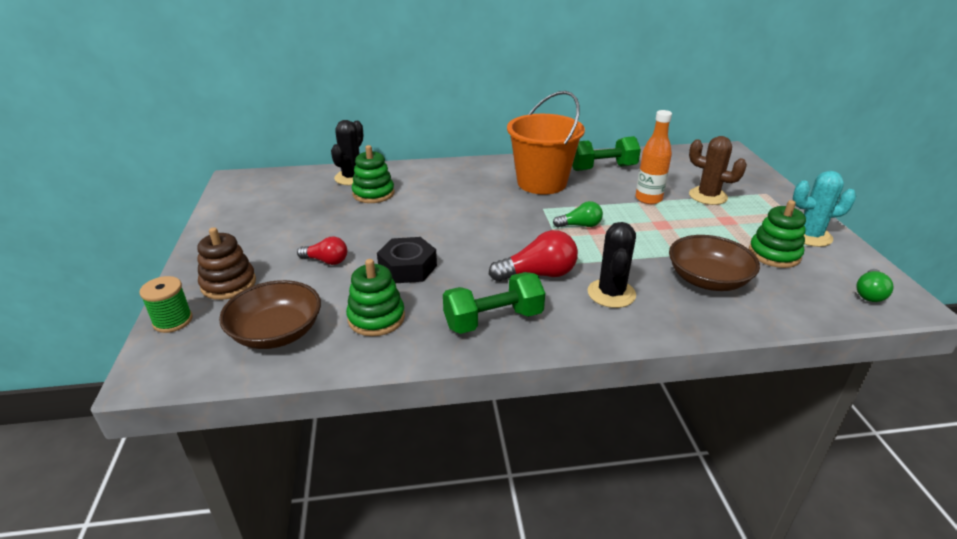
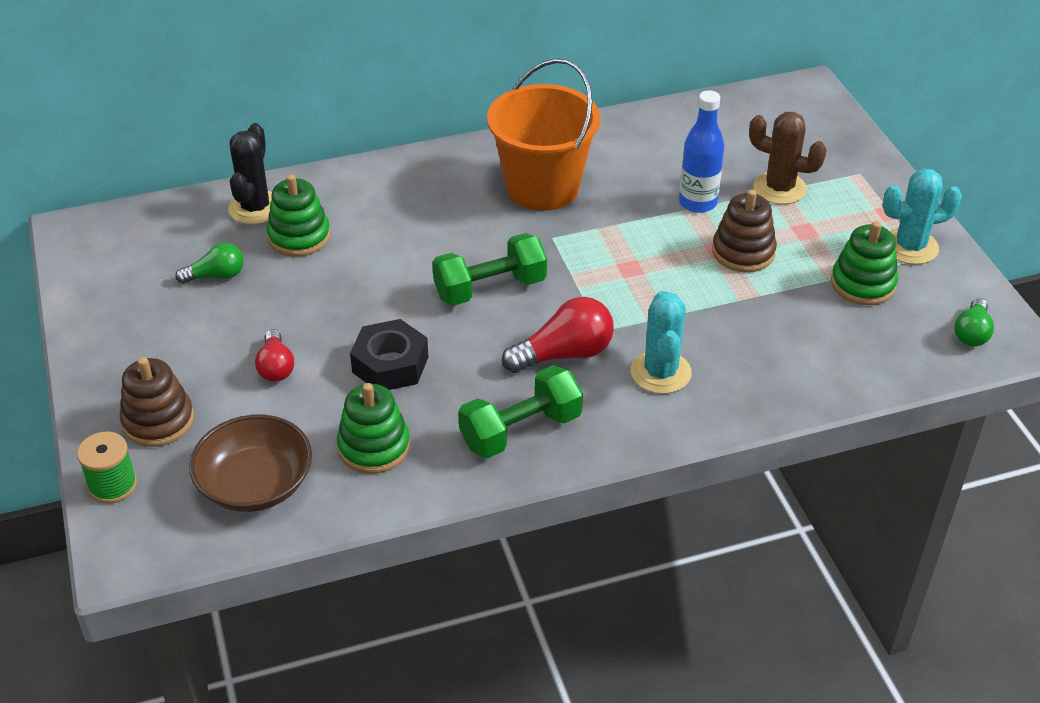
camera: 10 degrees left, 10 degrees up
(326, 261) = (276, 367): red light bulb -> red light bulb turned 75 degrees clockwise
(580, 225) = (608, 263): green light bulb -> green light bulb (216, 276)
(603, 168) = (628, 147): green dumbbell -> green dumbbell (490, 288)
(611, 293) = (660, 372): black cactus -> turquoise cactus
(648, 199) = (697, 203): orange bottle -> blue bottle
(680, 228) = (743, 252): none -> brown stacking toy
(707, 280) = (778, 336): brown bowl -> none

